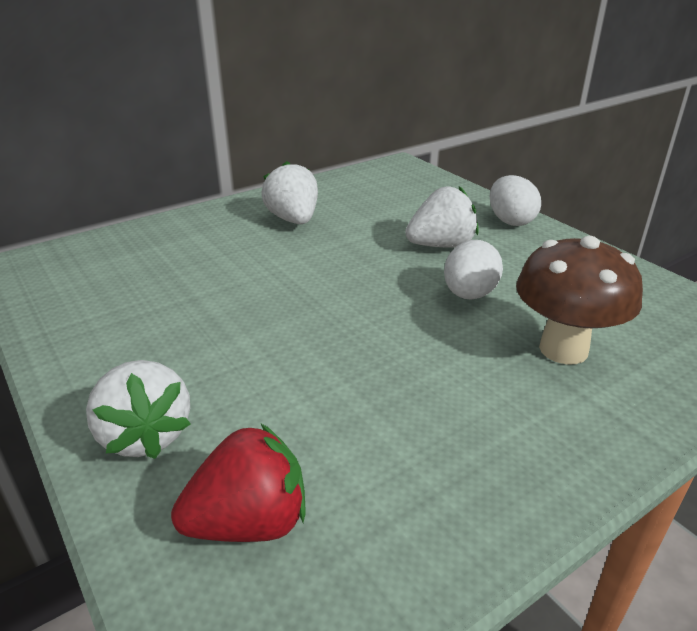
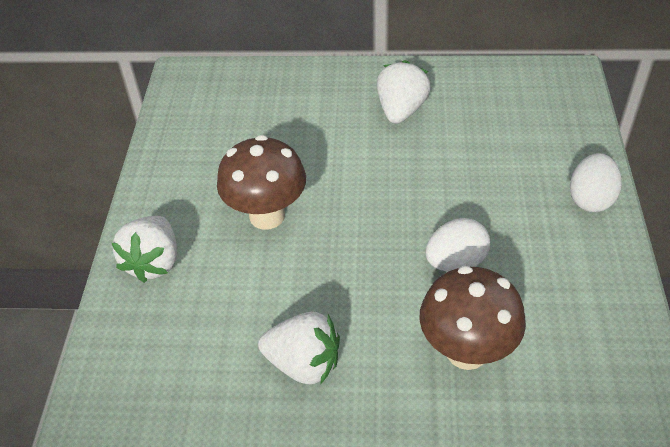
camera: 40 degrees right, 15 degrees up
(247, 335) = (267, 215): none -> brown mushroom
(249, 522) = (159, 350): red strawberry -> none
(441, 245) = (492, 198): white strawberry -> white strawberry (304, 363)

